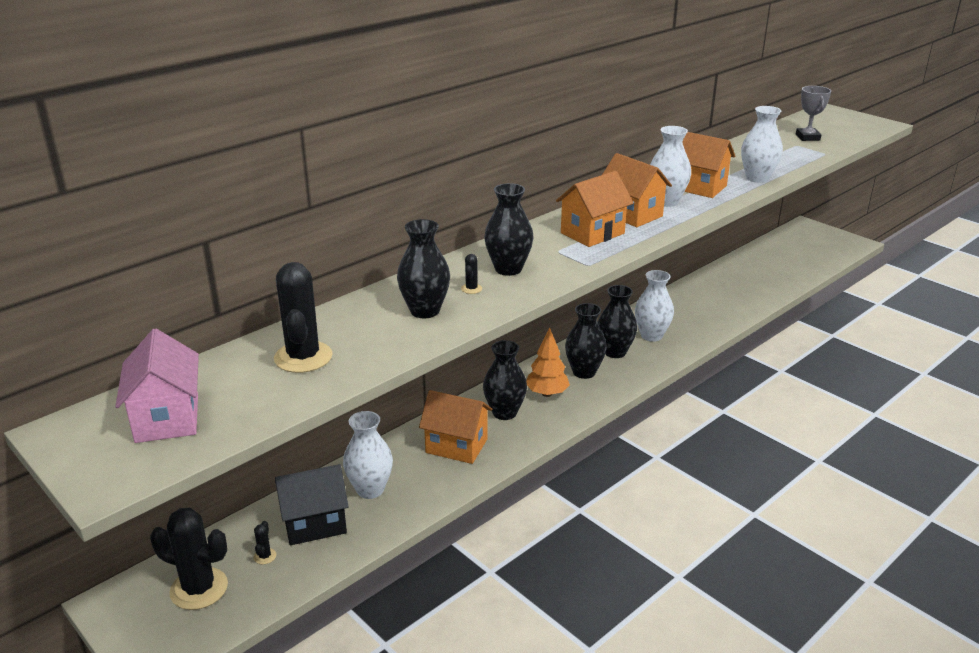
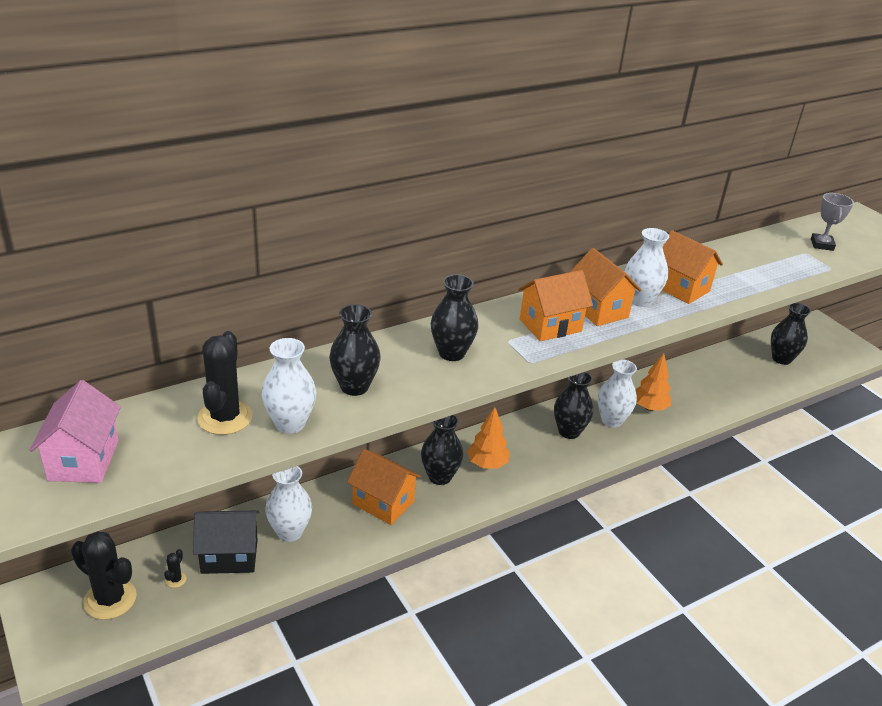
camera: 10 degrees right, 5 degrees up
(471, 289) = (407, 370): black cactus -> none
(584, 372) = (531, 448): black vase -> black vase (781, 359)
(682, 319) = (649, 407): none -> orange tree
(757, 178) = (745, 287): white vase -> white vase (290, 424)

